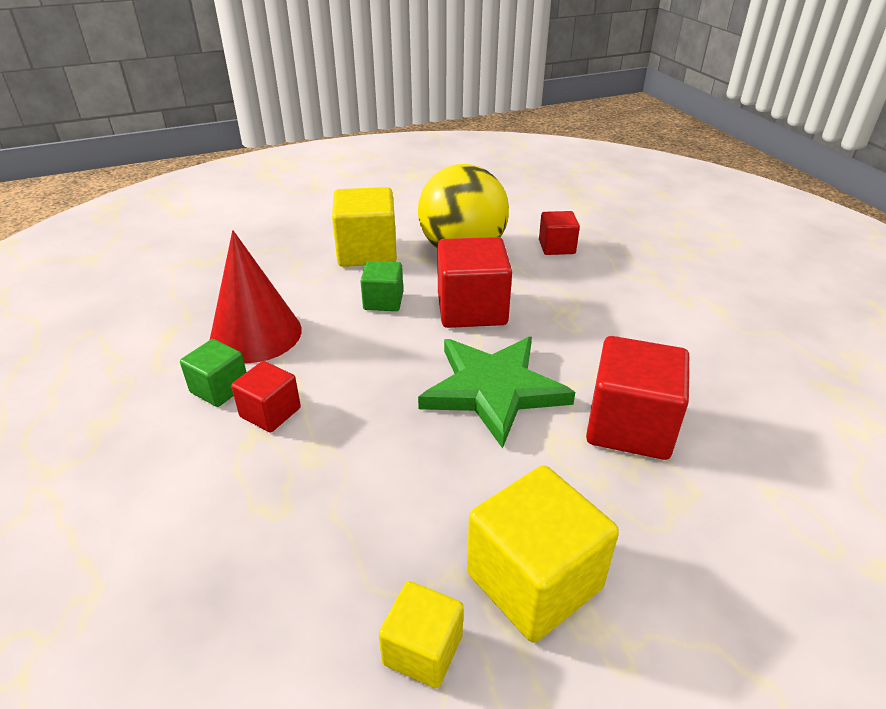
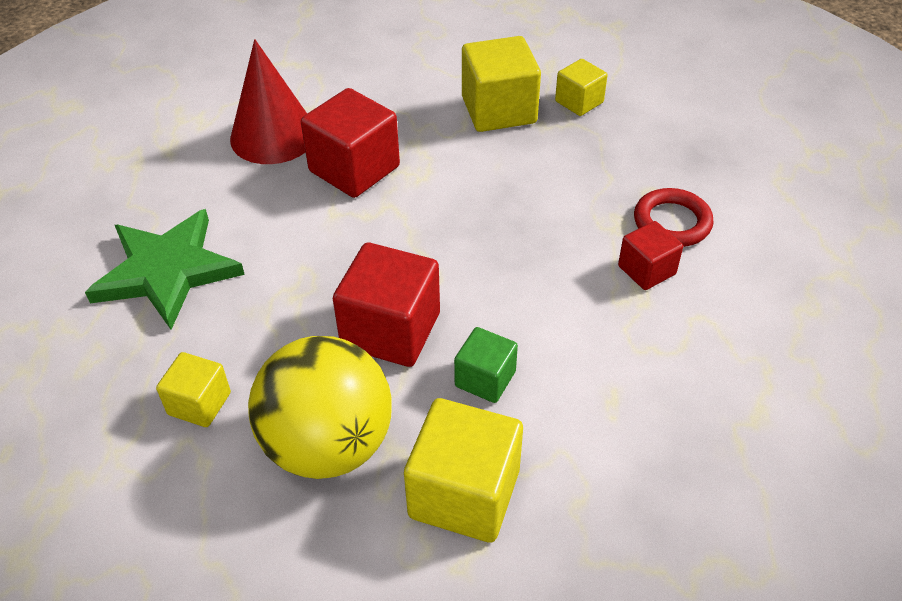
camera: 155 degrees left, 10 degrees up
(219, 388) = (694, 312): green cube -> none
(247, 474) = (672, 222): none -> red ring
(256, 334) = (652, 375): red cone -> red cone (273, 136)
(493, 390) = (437, 230): green star -> green star (167, 271)
(556, 247) = (199, 403): red cube -> yellow cube

